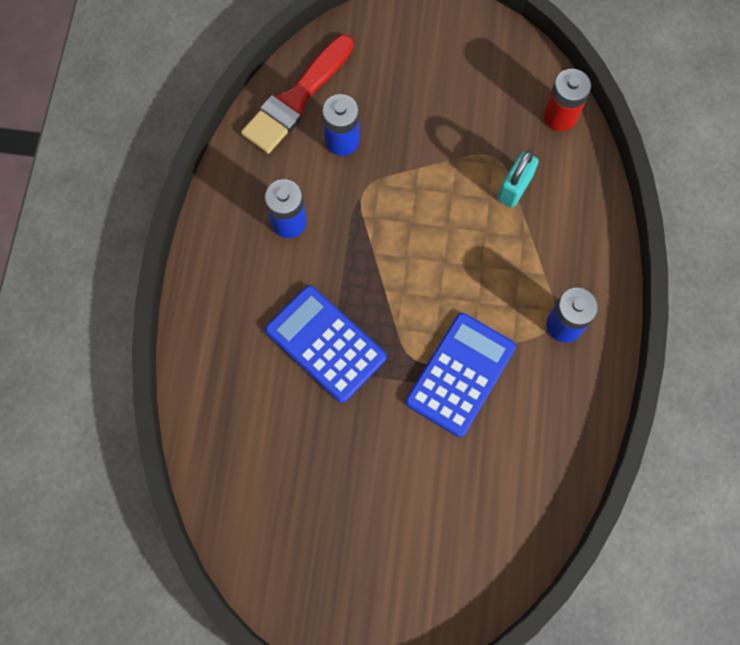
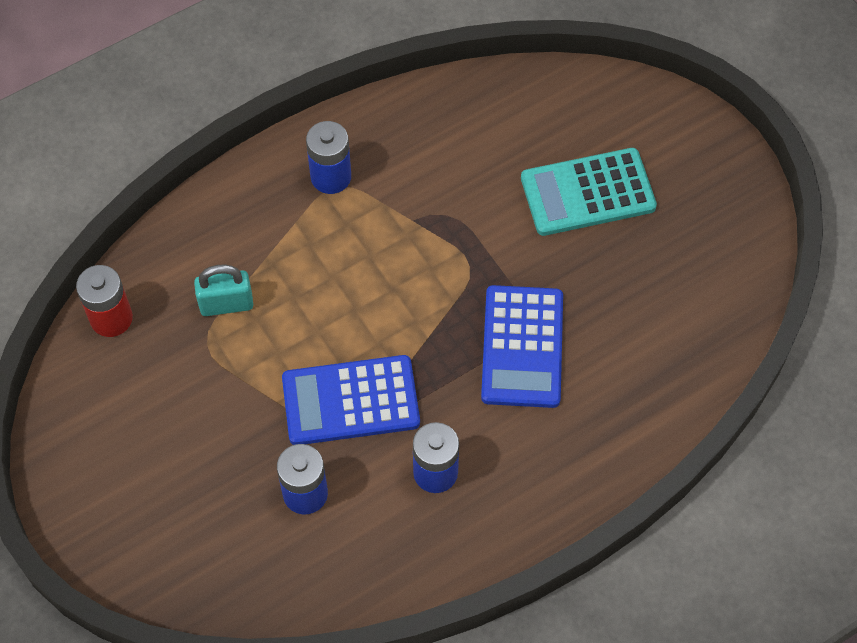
camera: 130 degrees left, 10 degrees down
(296, 99) = (294, 576): red brush -> none
(404, 493) = (588, 193): none -> turquoise calculator
(460, 374) = (449, 223): blue calculator -> blue calculator (350, 401)

